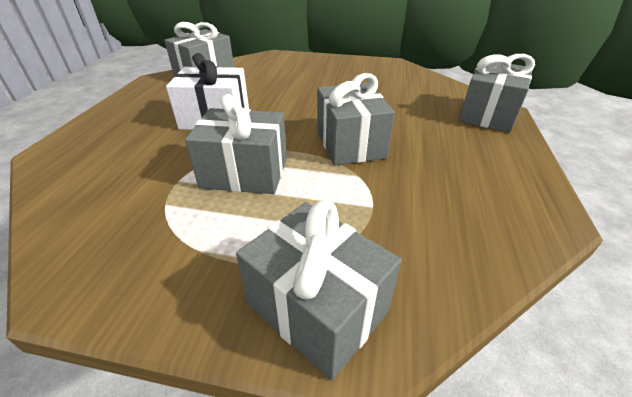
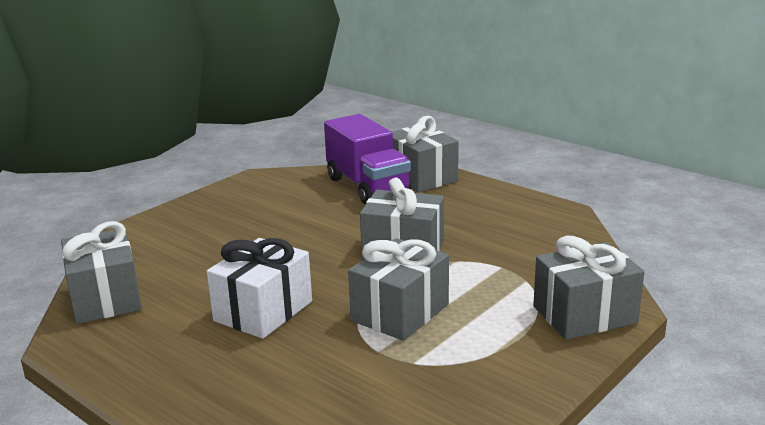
camera: 60 degrees left, 15 degrees down
(436, 99) = (367, 186): none -> purple truck

